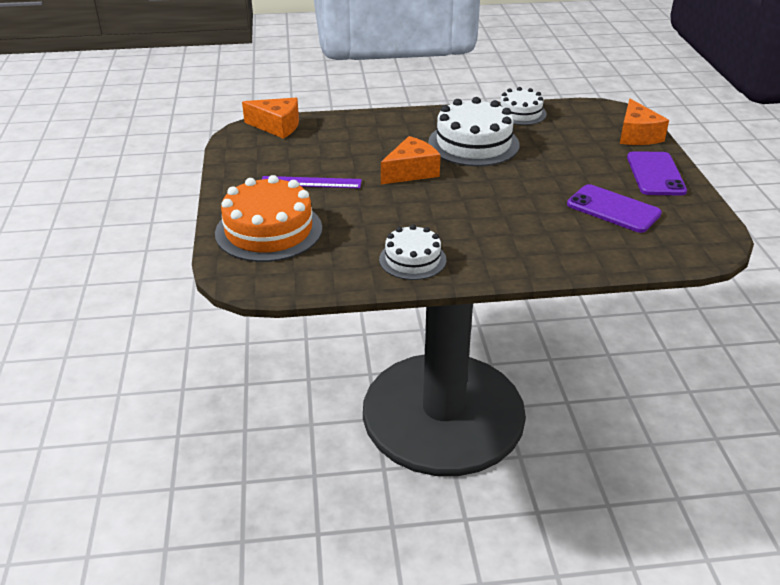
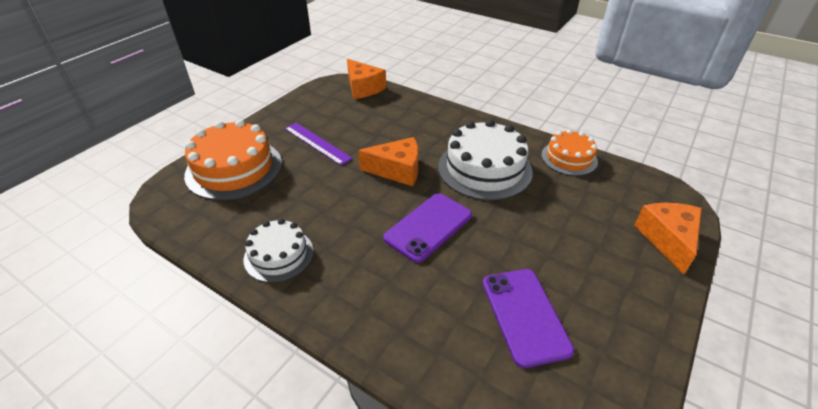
camera: 40 degrees right, 5 degrees up
(520, 113) = (569, 158): white cake -> orange cake
(637, 135) = (667, 240): orange cheese -> orange cheese turned 150 degrees clockwise
(655, 174) = (630, 300): purple phone -> purple phone (428, 227)

